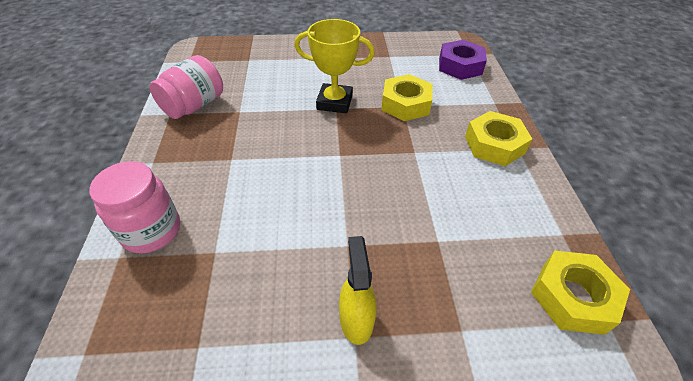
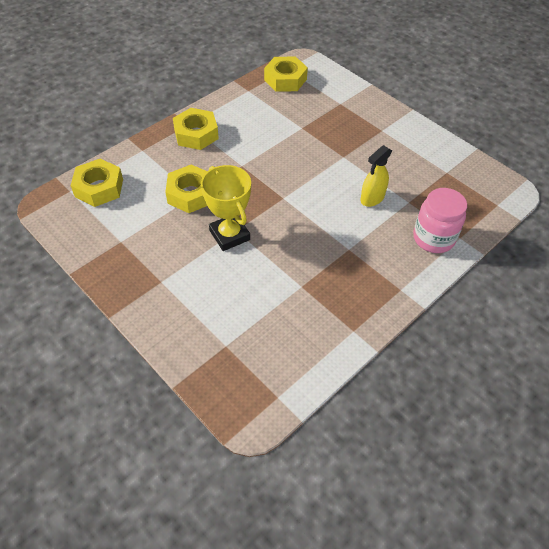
camera: 130 degrees left, 5 degrees up
(194, 106) = (328, 323): pink jar -> none
(356, 319) = (374, 133): yellow spray bottle -> yellow spray bottle (372, 198)
(460, 66) = (99, 188): purple nut -> yellow nut

